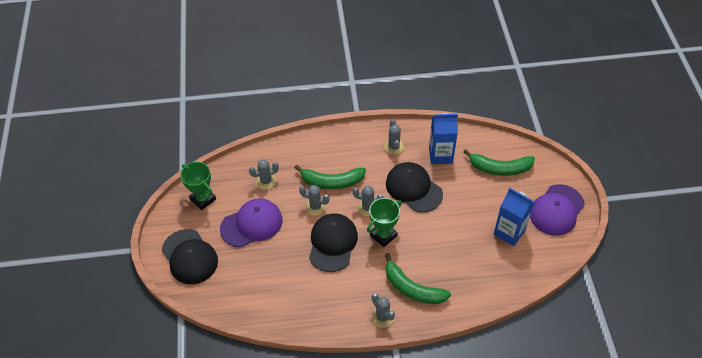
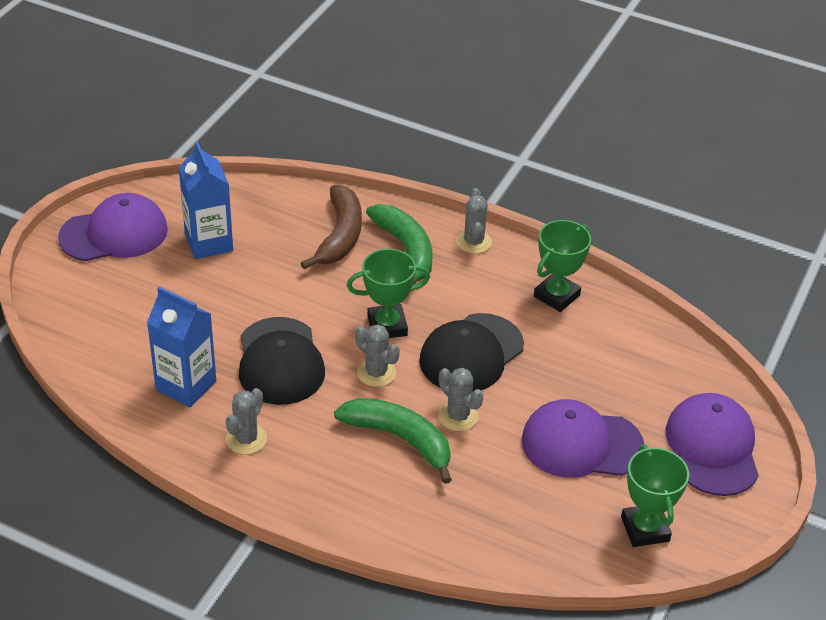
camera: 150 degrees left, 10 degrees down
(190, 257) = (712, 447): black cap -> purple cap
(266, 181) = (512, 500): grey cactus -> none
(314, 305) = (556, 296): none -> green trophy
(453, 277) = (340, 236): none -> brown banana
(499, 168) = (122, 320): green banana -> none

